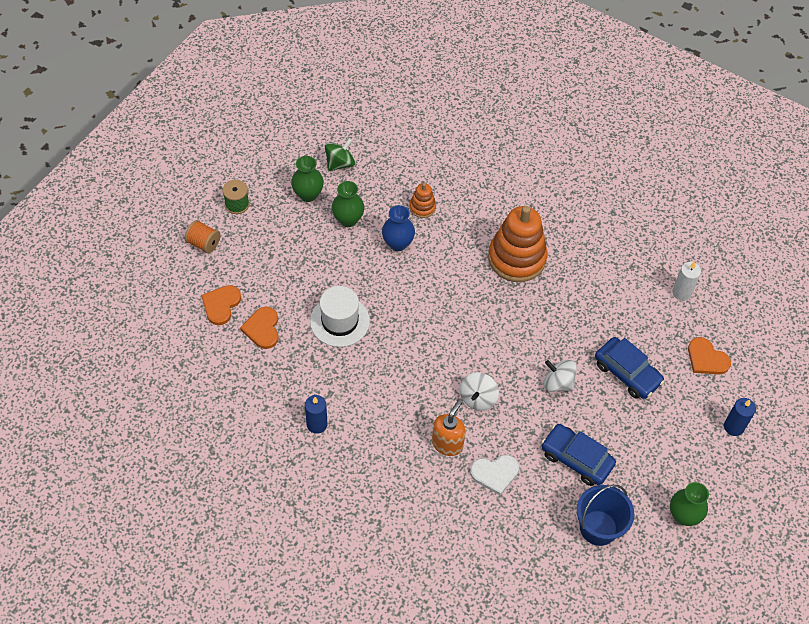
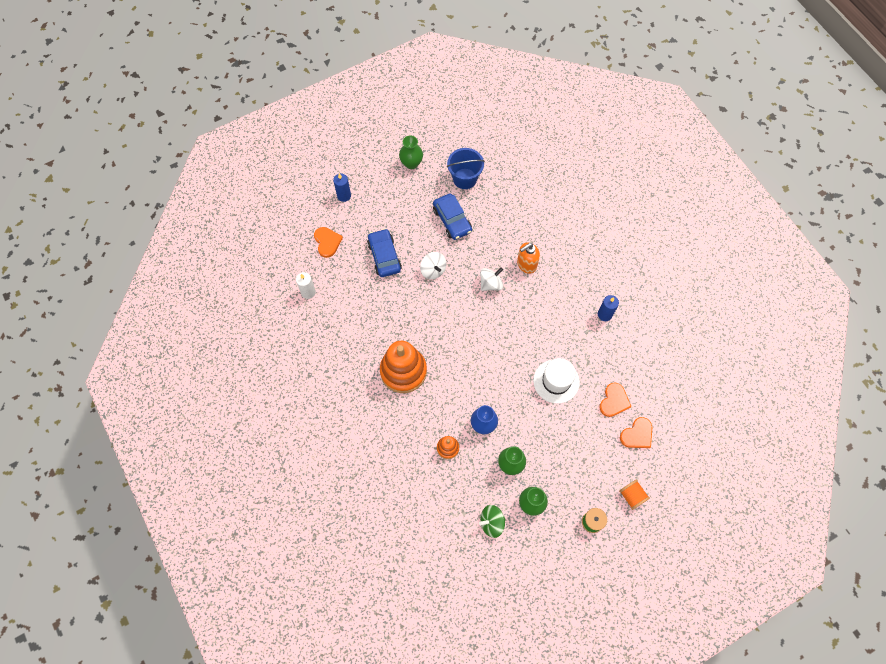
camera: 150 degrees left, 10 degrees up
(495, 473) = (507, 234): white heart -> none

